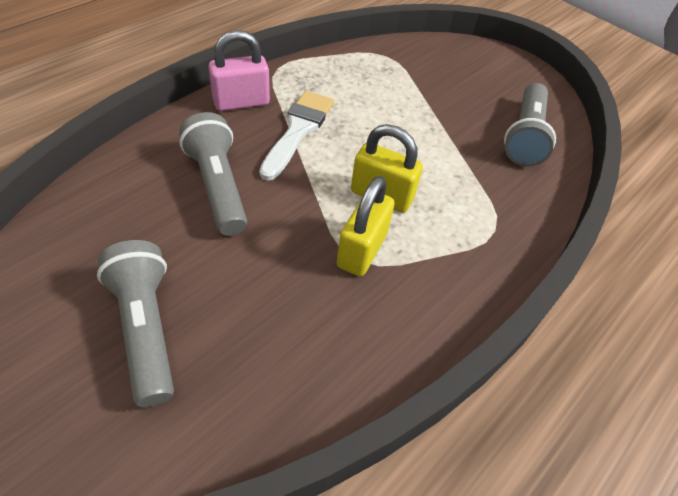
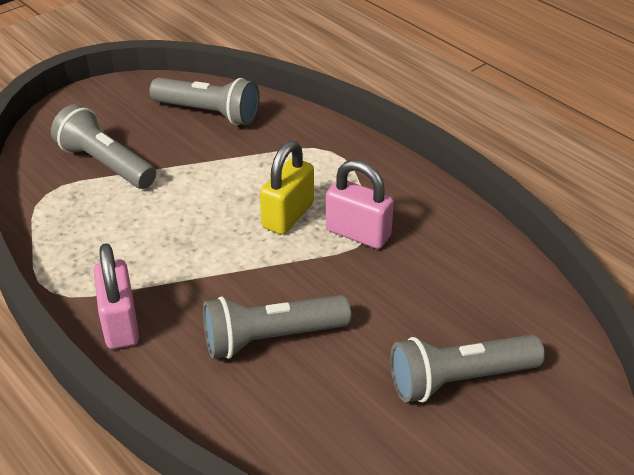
camera: 80 degrees left, 10 degrees down
(298, 130) = (181, 273): white brush -> none
(361, 250) = (358, 233): yellow padlock -> pink padlock
(429, 80) = (105, 164): none -> grey flashlight

